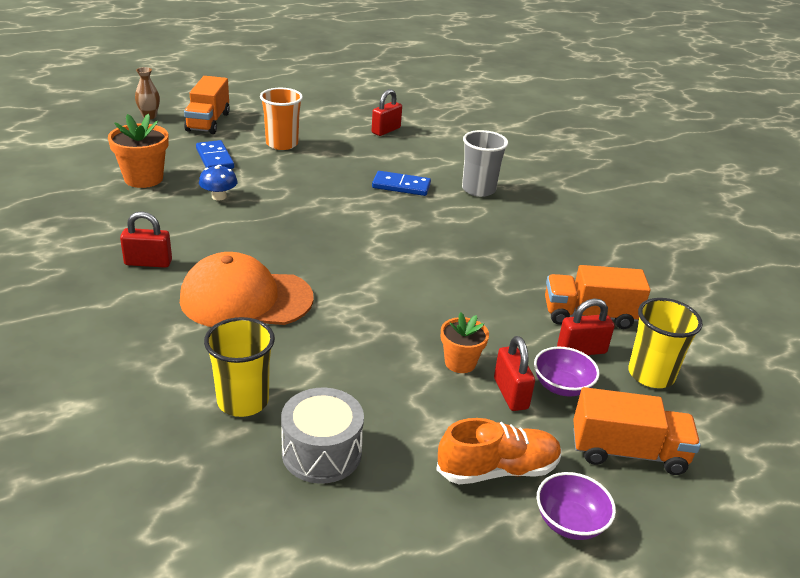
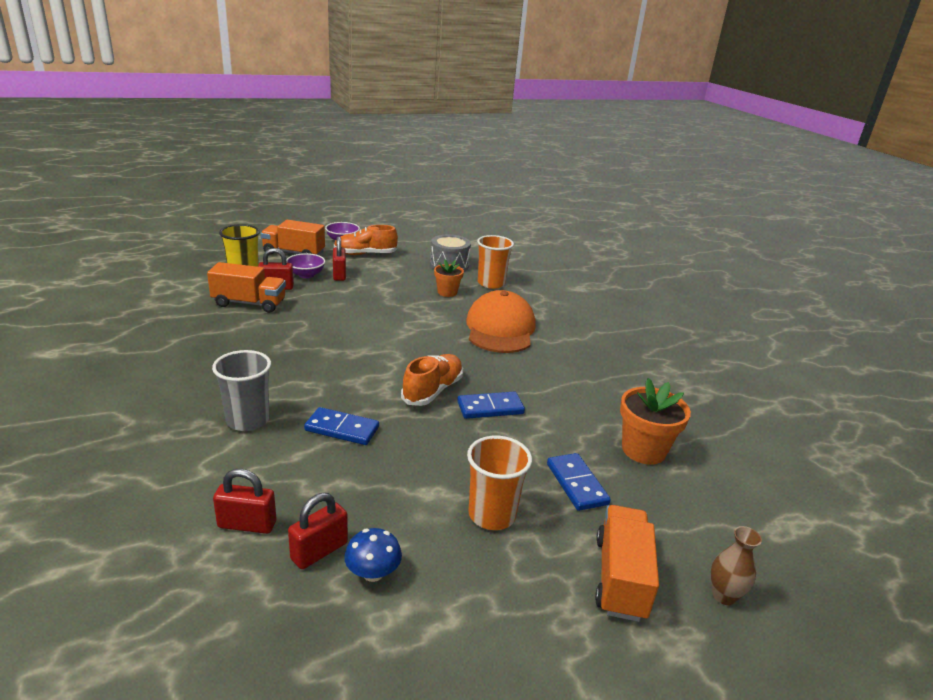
camera: 175 degrees left, 5 degrees down
(148, 262) = (583, 357): red padlock -> red padlock (247, 524)
(219, 196) = (550, 421): blue mushroom -> blue mushroom (373, 573)
(243, 401) = (491, 283): yellow cup -> orange cup
(246, 299) = (500, 329): orange cap -> orange cap turned 90 degrees counterclockwise
(274, 205) = (490, 408): none -> blue domino
(329, 218) = (432, 390): none -> orange shoe
(460, 362) = (361, 288): orange flower pot -> orange flower pot (447, 292)

